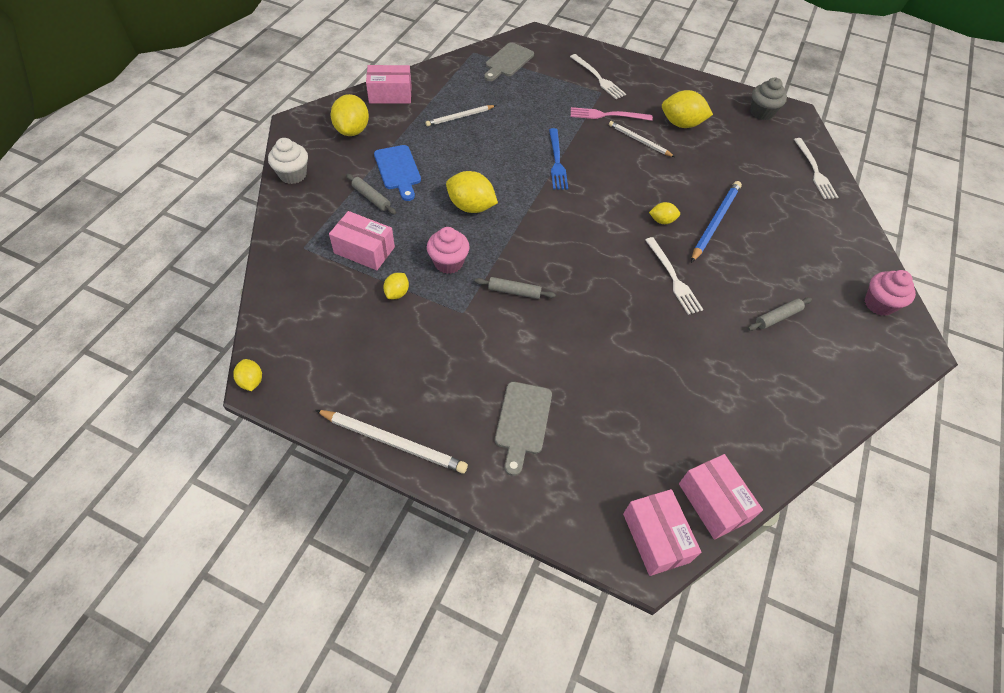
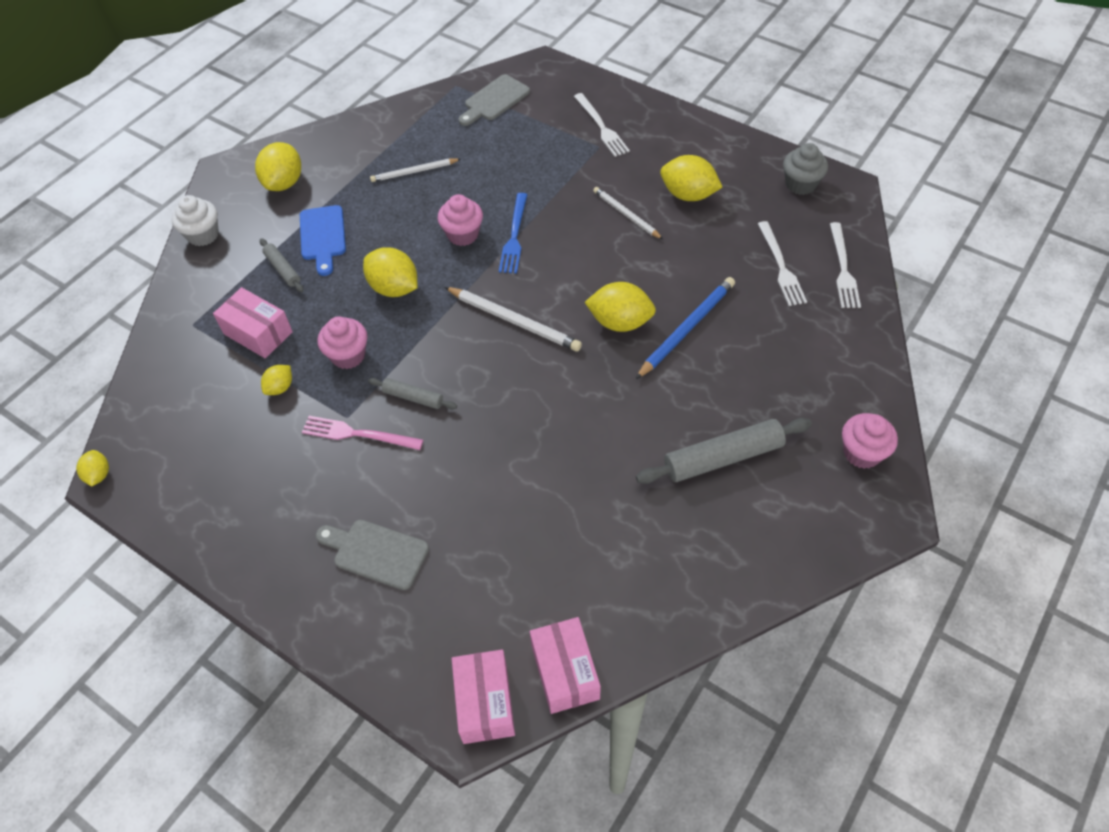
camera: 15 degrees right, 0 degrees up
(390, 94) = (340, 138): pink box -> none
(393, 442) = (229, 559): white pencil -> white pencil (514, 321)
(515, 162) = (463, 234): none -> pink cupcake
(522, 422) = (376, 553): grey cutting board -> grey cutting board turned 90 degrees clockwise
(608, 115) = (597, 178): pink fork -> pink fork (358, 434)
(662, 221) = (620, 322): yellow lemon -> yellow lemon, size x1.83
(672, 277) = (609, 396): white fork -> white fork (780, 266)
(777, 317) = (723, 458): grey rolling pin -> grey rolling pin, size x1.85

